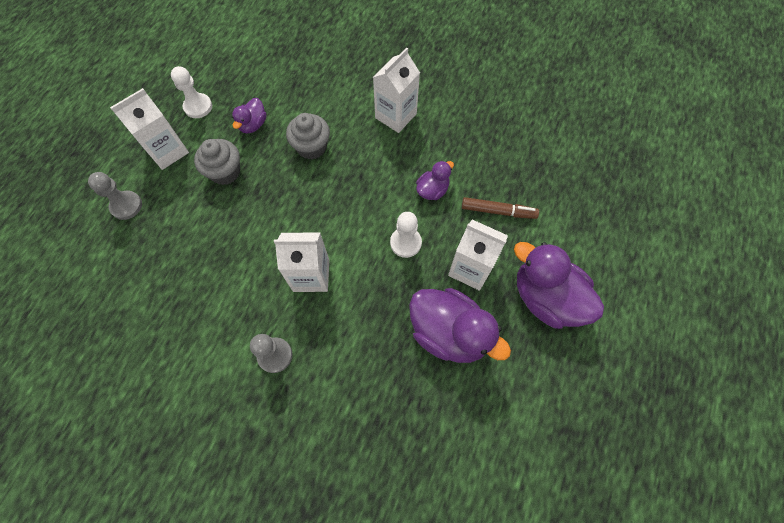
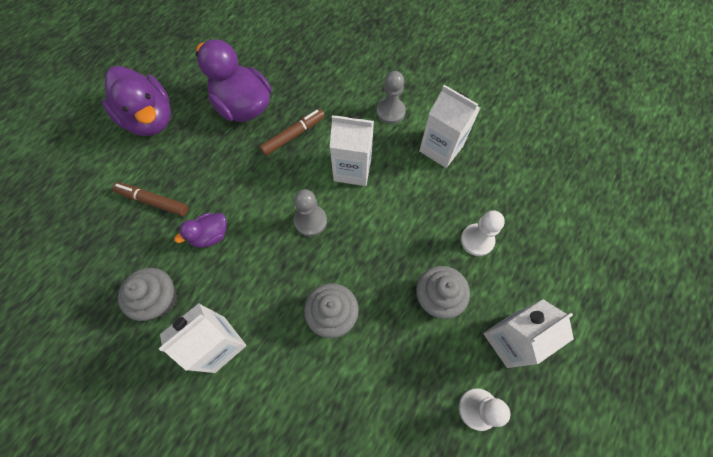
camera: 170 degrees left, 0 degrees up
(126, 206) = (546, 272): grey pawn -> grey pawn (310, 221)
(253, 125) = (403, 363): purple duck -> none
(382, 304) = (293, 135): none -> brown marker
(405, 243) = (256, 185): white pawn -> white pawn (477, 240)
(454, 137) = (160, 299): none -> grey cupcake
(470, 268) = (204, 152): white carton -> white carton (441, 148)

